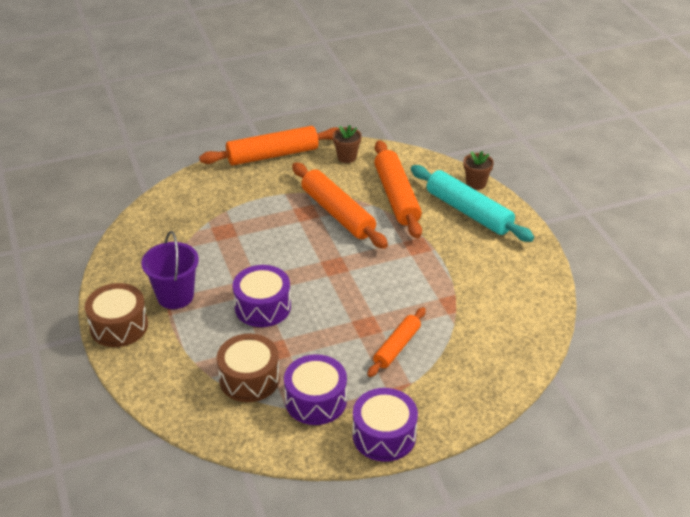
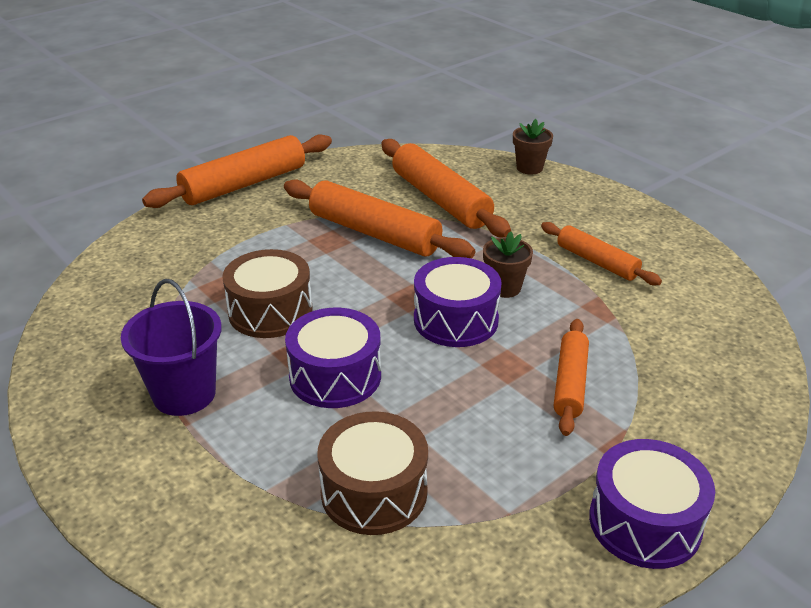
camera: 20 degrees left, 5 degrees down
(119, 326) = (104, 465): brown drum -> brown drum (270, 311)
(316, 400) = (502, 497): purple drum -> purple drum (456, 320)
(347, 157) = (347, 169): brown flower pot -> brown flower pot (504, 288)
(468, 212) = (543, 199): turquoise rolling pin -> none
(471, 270) = (597, 262): none -> orange rolling pin

